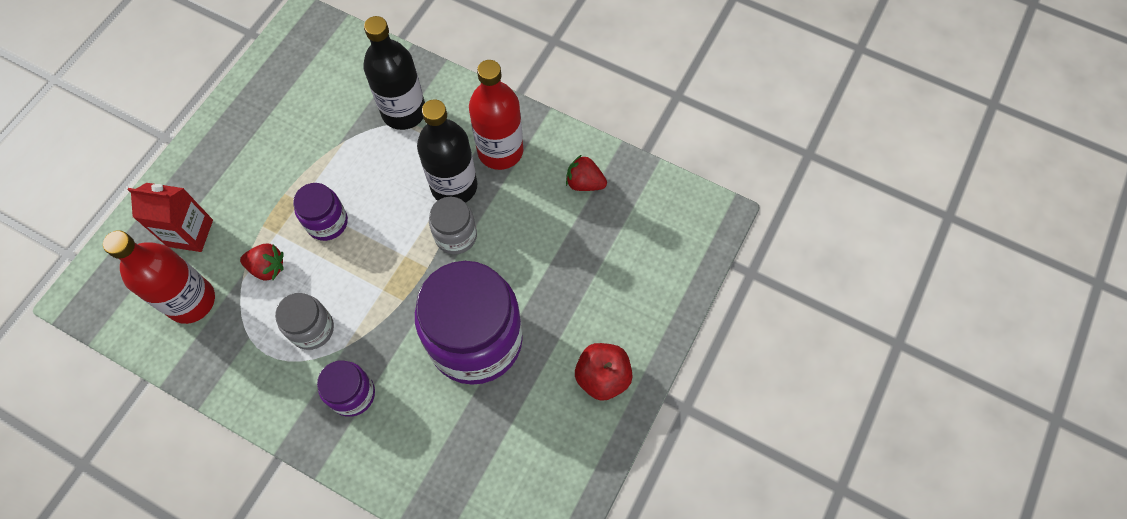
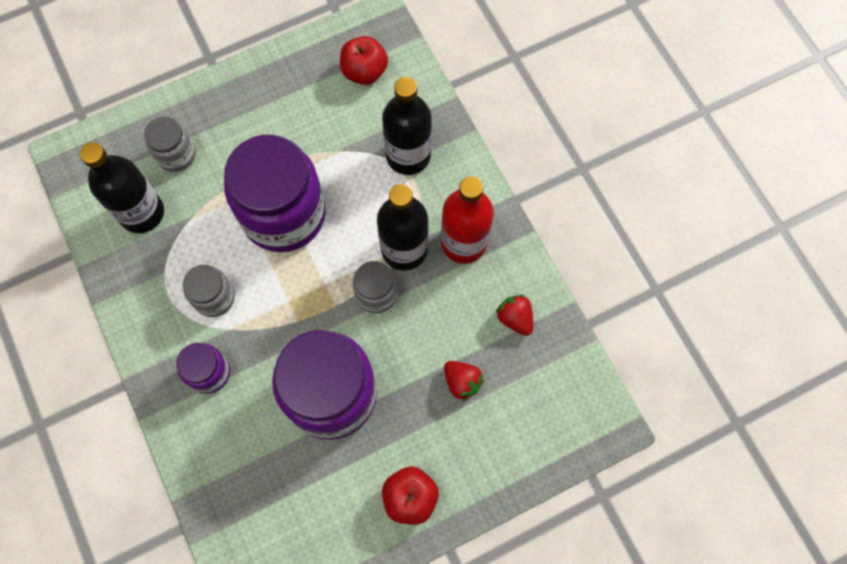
camera: 35 degrees right, 5 degrees up
(190, 233) = (176, 155): red carton -> grey jar
(191, 301) = (142, 213): red bottle -> black bottle
(267, 267) = (214, 223): red strawberry -> red strawberry (462, 382)
(318, 68) = (364, 71): none -> red apple
(327, 222) = (283, 214): purple jar -> purple jar, size x2.08

